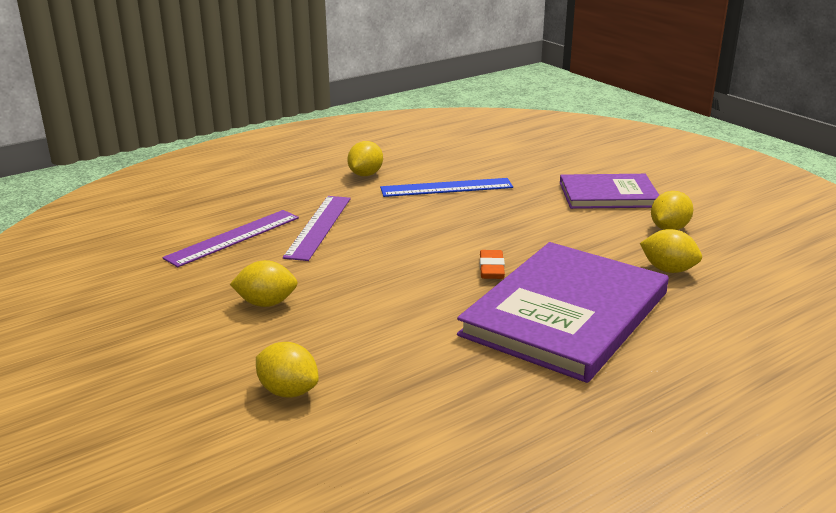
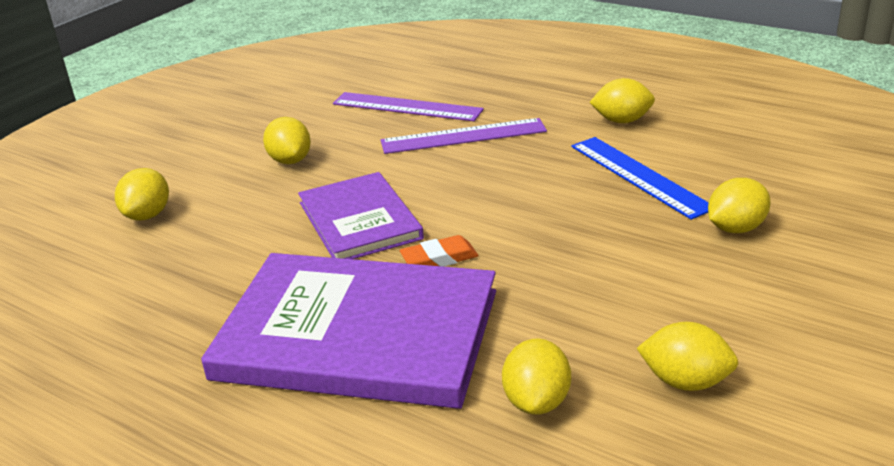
camera: 70 degrees right, 5 degrees up
(532, 180) = (735, 228): none -> yellow lemon
(608, 195) = (755, 301): purple book -> purple book (359, 221)

